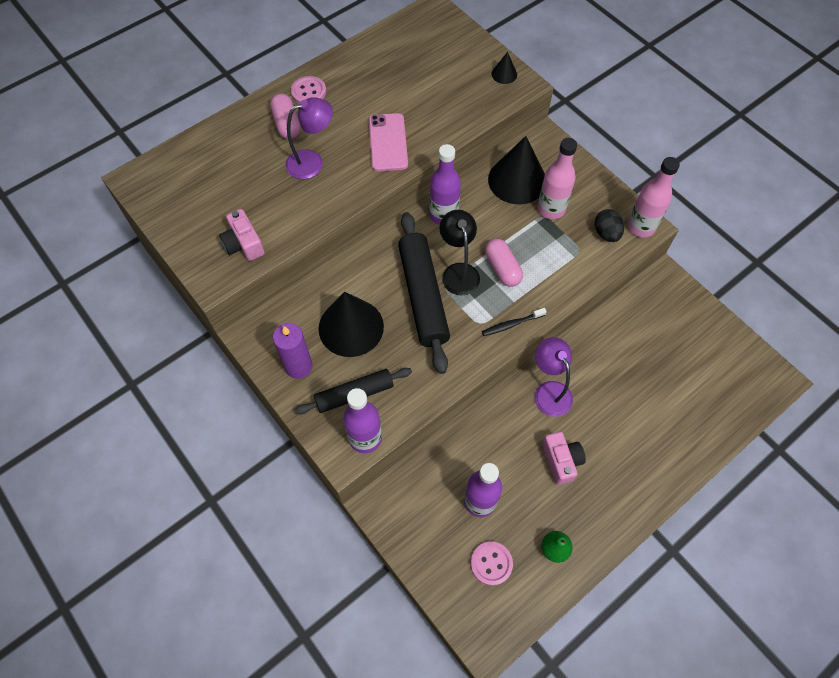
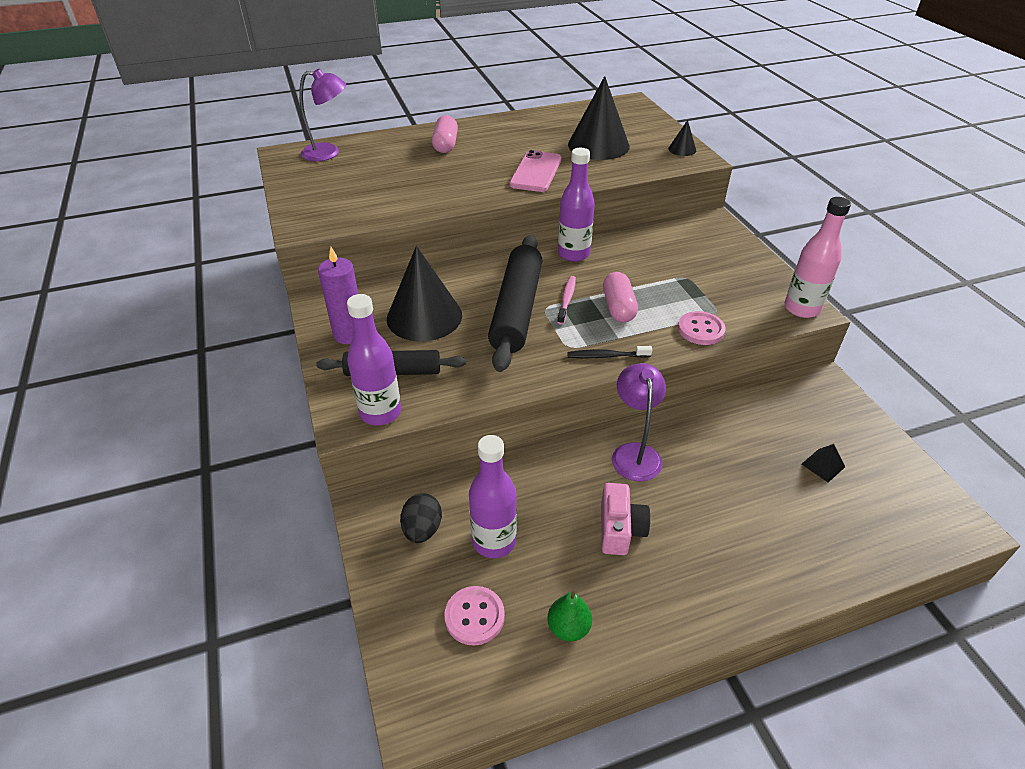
camera: 20 degrees right, 20 degrees down
(244, 244) = (348, 210): pink camera -> none
(308, 92) = (479, 130): pink button -> pink button (700, 330)
(312, 162) = (453, 171): purple lamp -> purple lamp (328, 153)
(458, 272) = (566, 300): black lamp -> pink toothbrush
(517, 180) = (668, 244): black cone -> black cone (598, 145)
(551, 209) = (697, 273): pink bottle -> none
(606, 233) = (756, 305): black egg -> black egg (422, 529)
(680, 358) = (823, 465): none -> black pyramid

